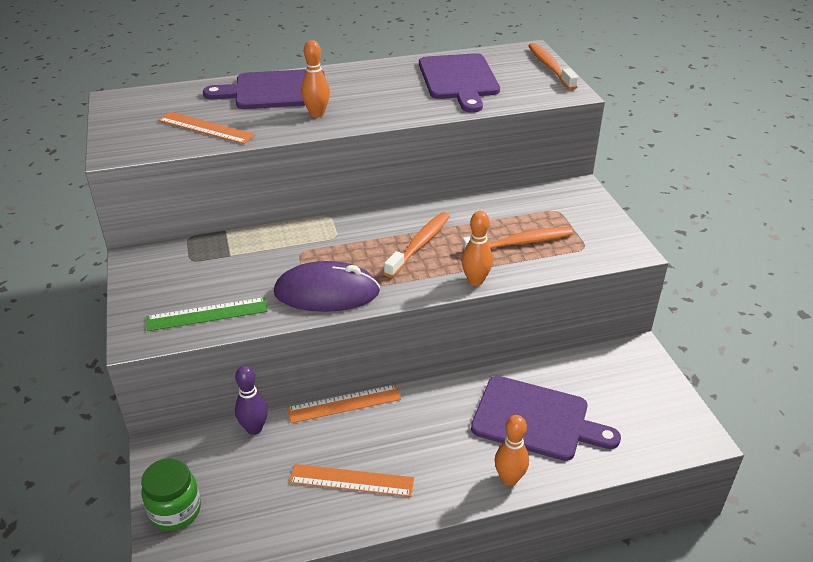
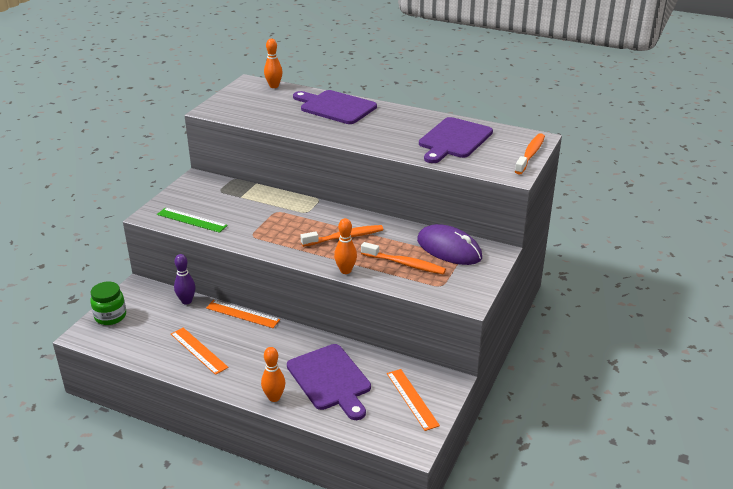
camera: 40 degrees right, 5 degrees down
(205, 128) = (268, 114): orange ruler -> orange ruler (412, 399)
(317, 114) = (336, 128): orange bowling pin -> orange bowling pin (274, 86)
(327, 292) = (260, 237): purple mouse -> purple mouse (449, 249)

